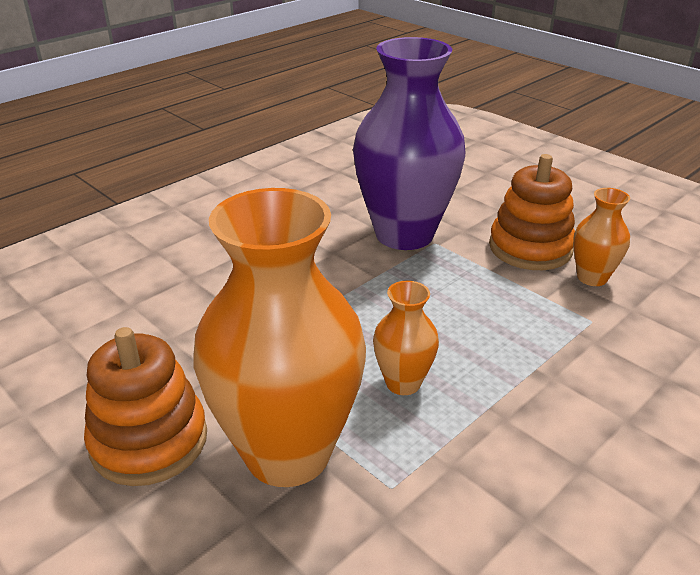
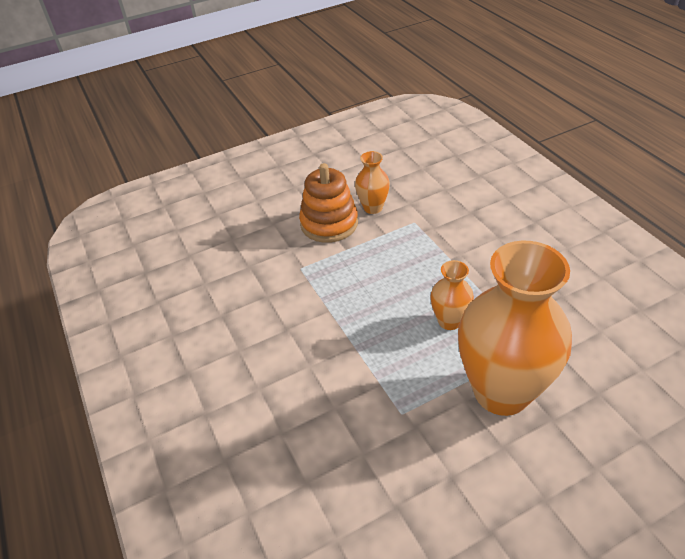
camera: 70 degrees left, 10 degrees up
(149, 441) = (478, 472): orange stacking toy -> none
(404, 234) = (281, 282): purple vase -> none

